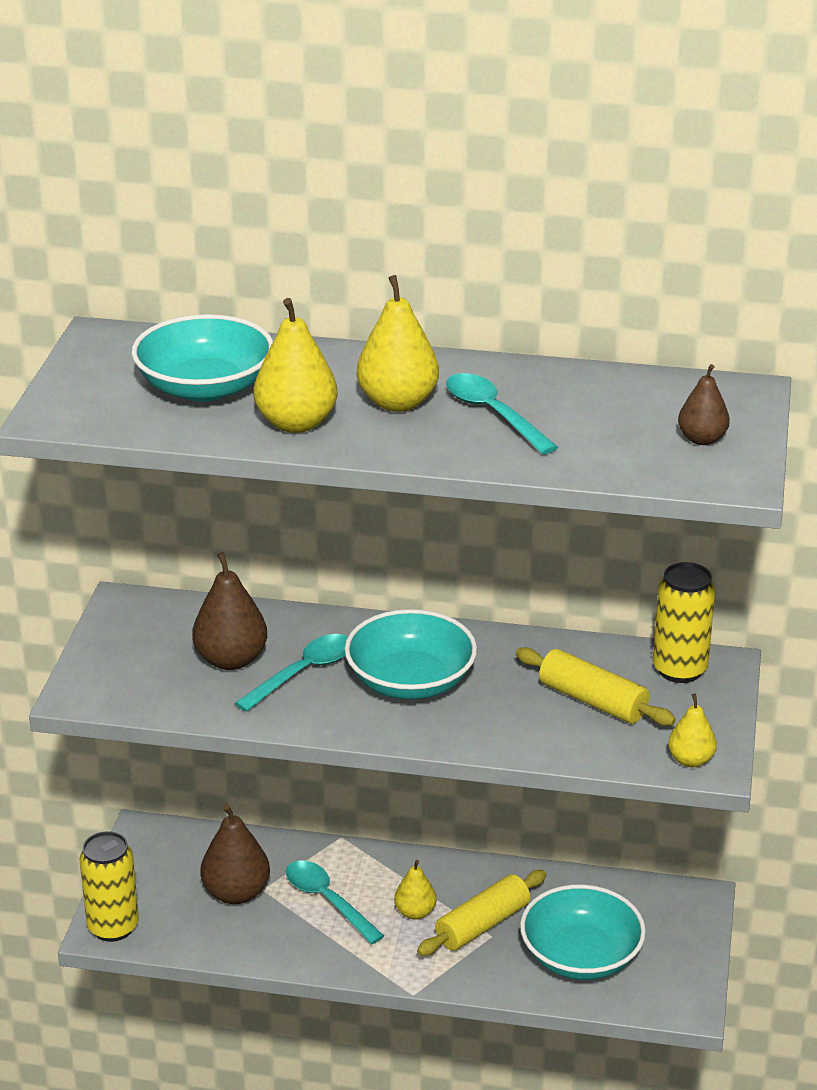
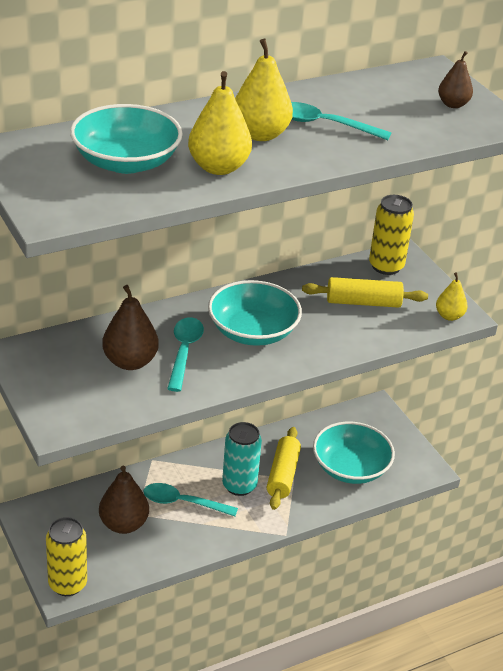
camera: 40 degrees left, 5 degrees up
(415, 912) = (239, 485): yellow pear -> turquoise can

